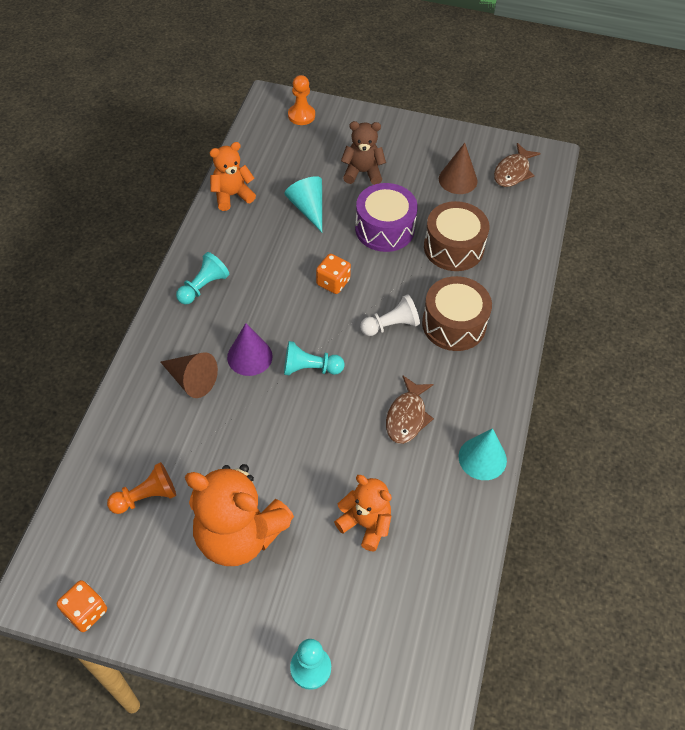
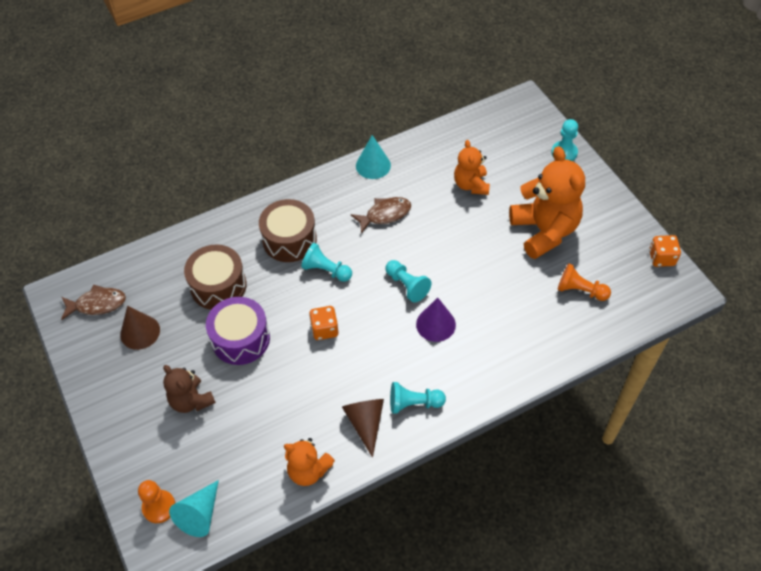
camera: 130 degrees left, 0 degrees up
(191, 380) = (488, 339): brown cone -> brown cone (365, 423)
(308, 208) = (268, 404): turquoise cone -> turquoise cone (200, 514)
(391, 325) = (326, 270): white pawn -> turquoise pawn

